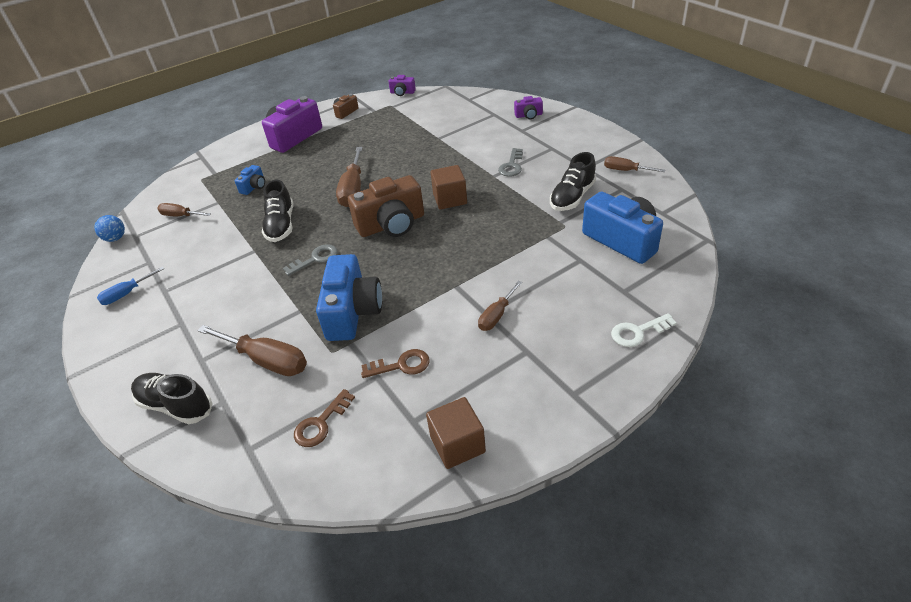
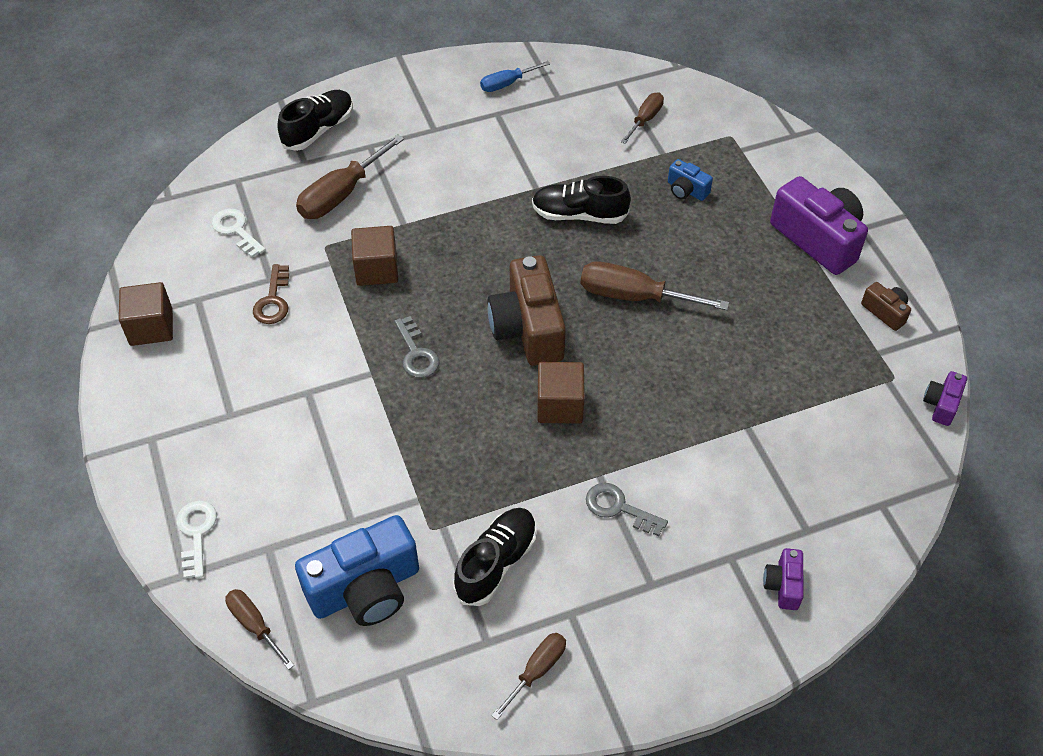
camera: 100 degrees right, 10 degrees up
(115, 238) = (620, 66): blue ball -> none
(126, 294) = (507, 84): blue screwdriver -> blue screwdriver turned 90 degrees counterclockwise
(315, 259) = (490, 244): grey key -> grey key (416, 353)
(321, 423) = (236, 230): brown key -> white key
(352, 312) = (376, 269): blue camera -> brown cube
(496, 315) = (299, 401): brown screwdriver -> brown screwdriver (254, 625)
(572, 197) = (496, 563): black shoe -> black shoe turned 75 degrees clockwise

